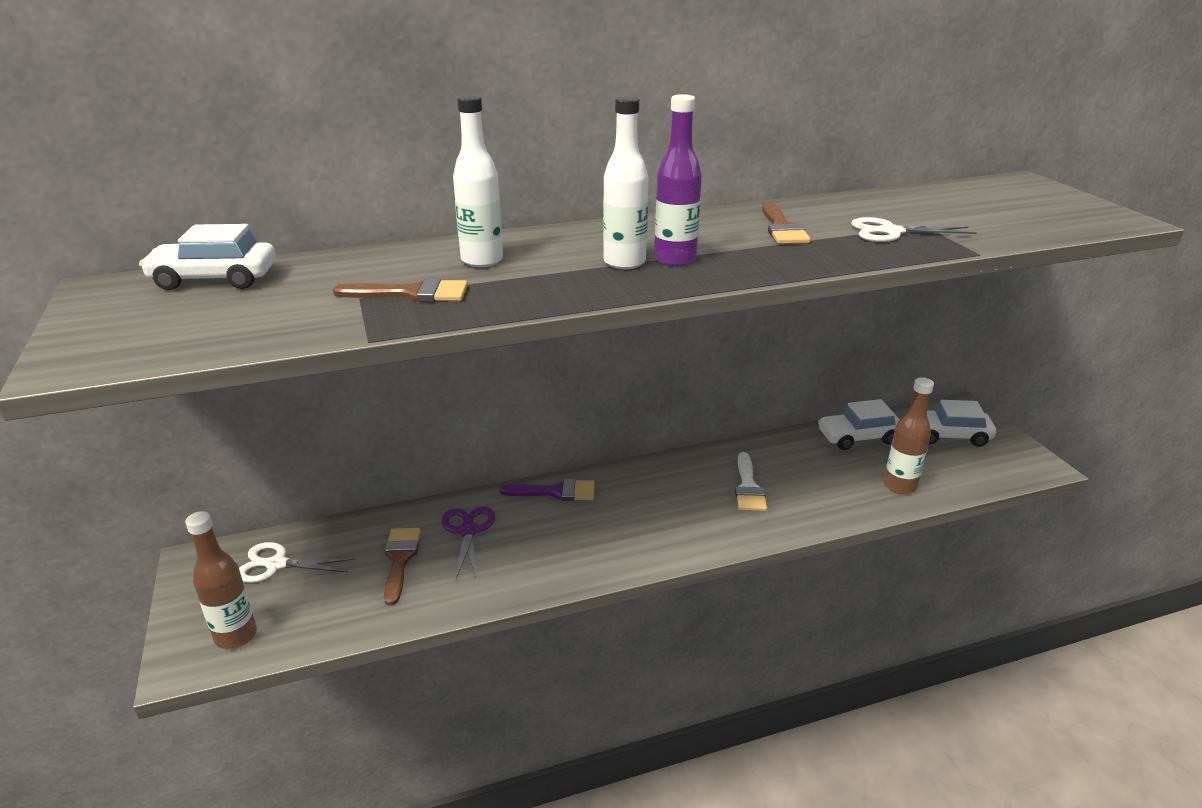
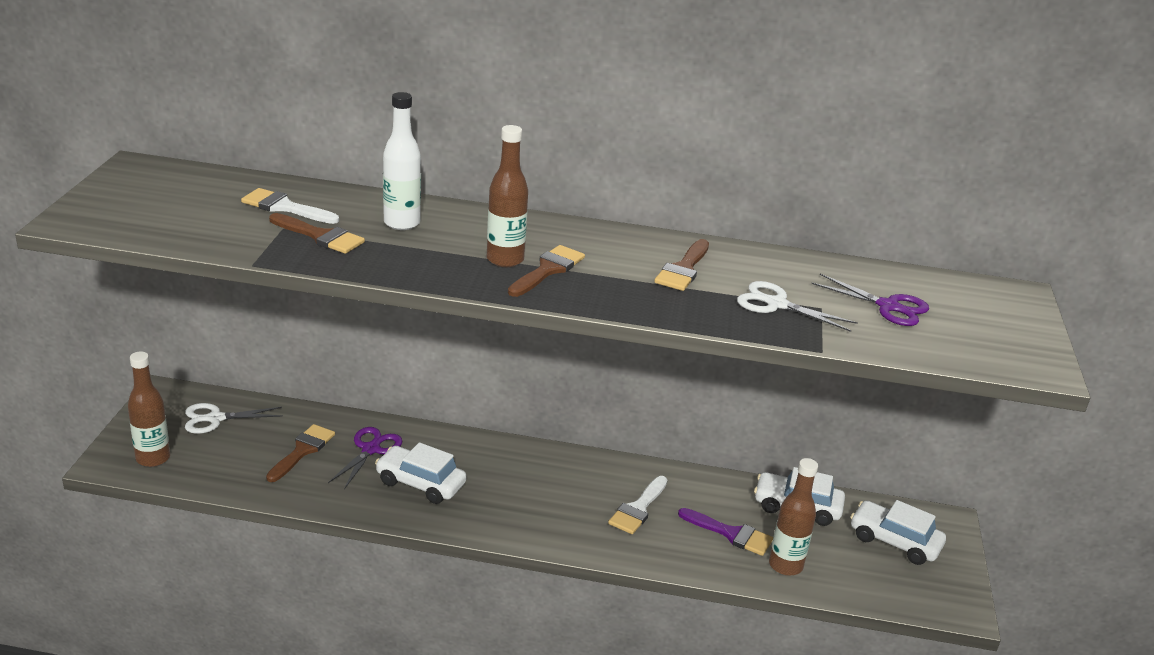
camera: 25 degrees right, 0 degrees up
(214, 279) = (208, 181): white car -> white car (420, 483)
(277, 564) = (215, 418): white scissors -> white scissors turned 45 degrees counterclockwise
(337, 279) = (285, 207): none -> white brush
(555, 492) = (467, 446): purple brush -> purple brush (730, 534)
(624, 262) = (505, 259): white bottle -> brown bottle
(675, 260) = (548, 270): purple bottle -> brown brush
(965, 211) = (888, 306): none -> purple scissors

